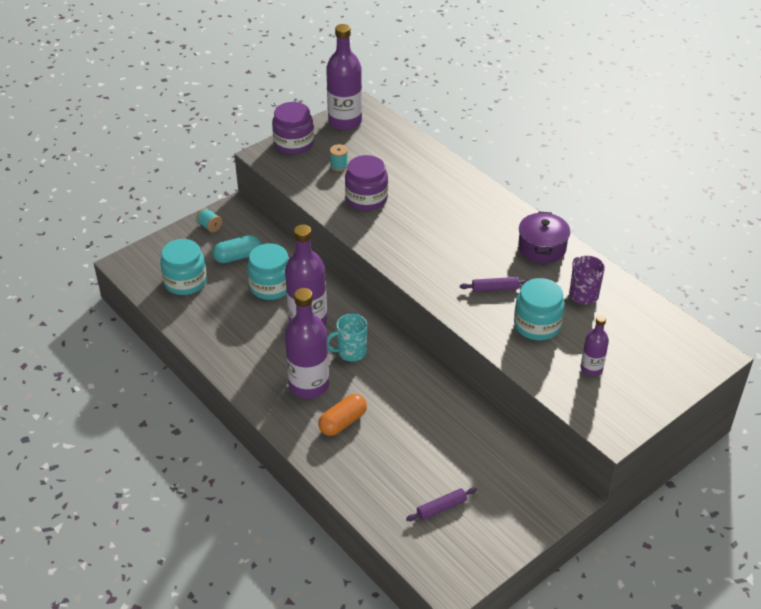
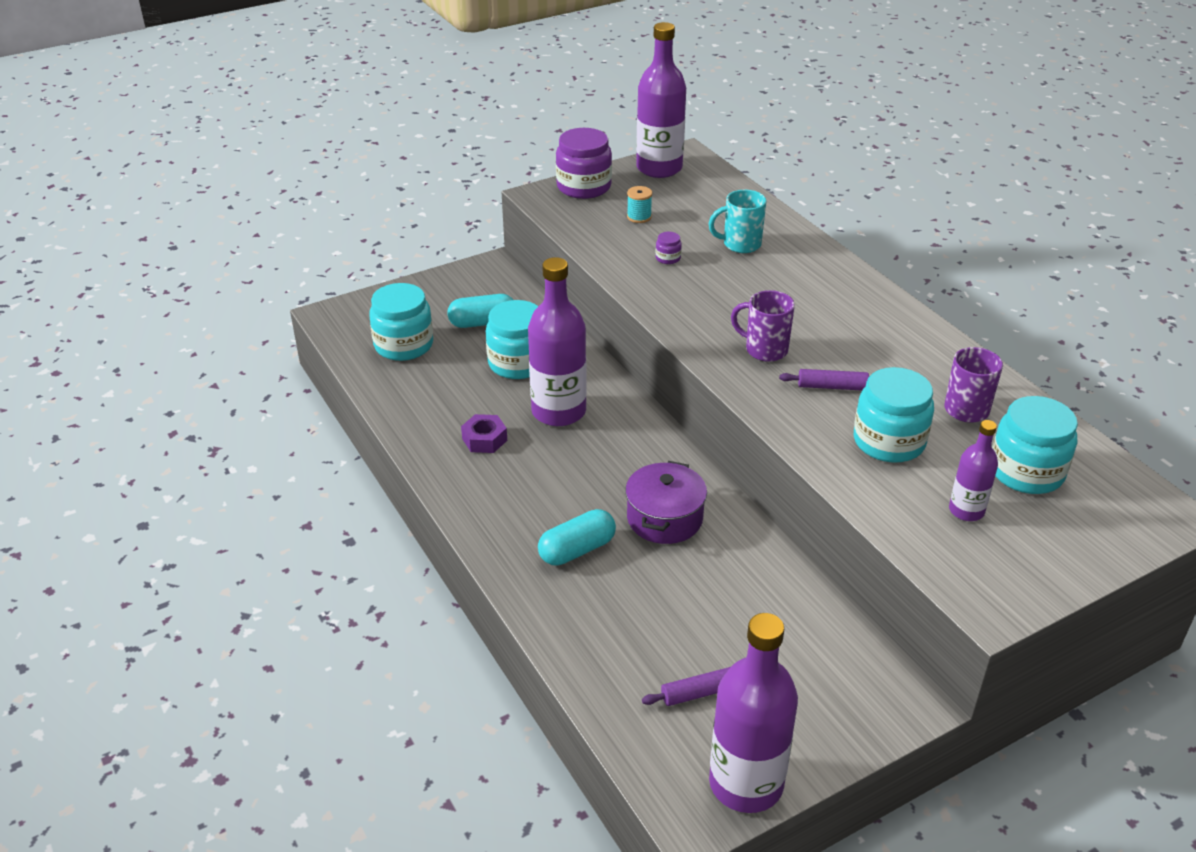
camera: 10 degrees right, 5 degrees down
(209, 226) = (455, 283): turquoise spool -> none
(261, 349) = (484, 439): none -> purple nut
(309, 385) = (540, 494): purple bottle -> purple bottle (746, 783)
(342, 422) = (577, 550): orange capsule -> turquoise capsule
(351, 352) = (610, 458): turquoise mug -> turquoise mug (740, 244)
(366, 199) = (668, 258): purple jar -> purple jar, size x0.42
(446, 265) = (764, 350): none -> purple mug
(542, 248) = (911, 342): purple pot -> purple pot (664, 518)
(625, 336) = (1026, 472): none -> turquoise jar

